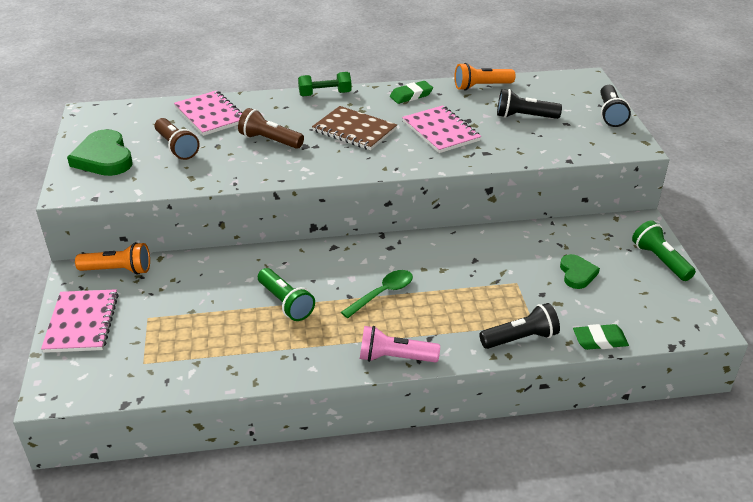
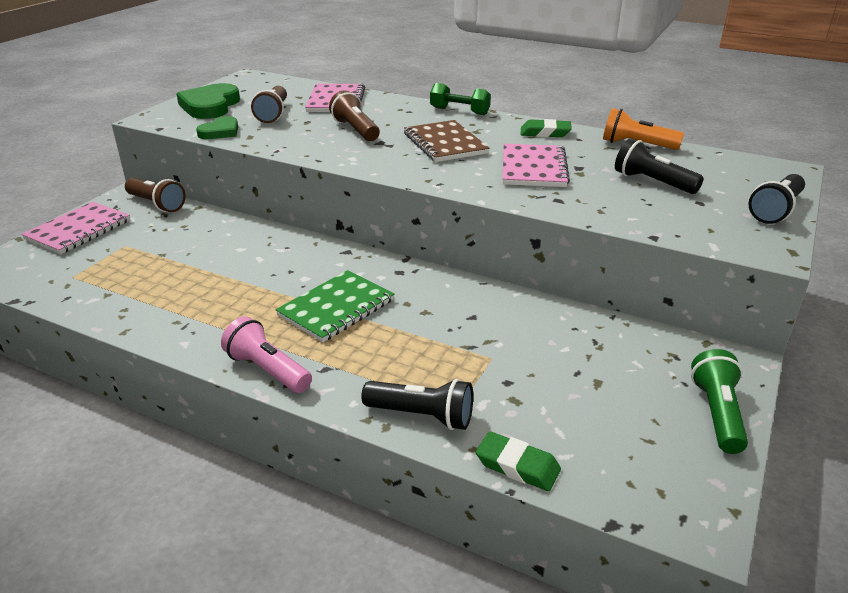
camera: 35 degrees right, 5 degrees down
(118, 270) = (156, 204): orange flashlight -> brown flashlight
(285, 303) = (241, 279): green flashlight -> none
(382, 293) = (336, 308): green spoon -> green notebook
(577, 274) = (579, 380): green heart -> green heart (220, 132)

